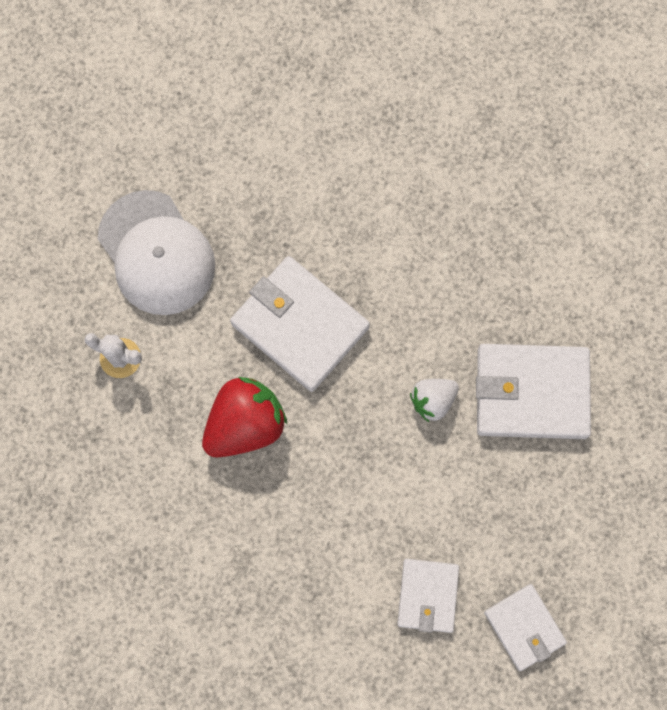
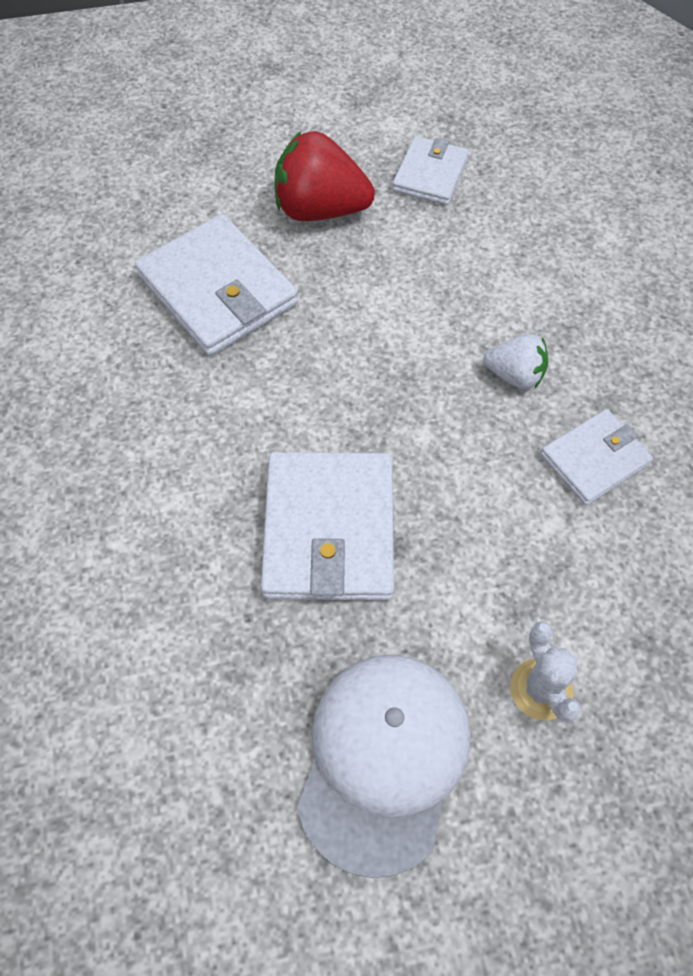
camera: 130 degrees left, 15 degrees down
(245, 424) = (481, 500): red strawberry -> red strawberry (320, 210)
(427, 595) = (477, 249): white wallet -> white wallet (594, 460)
(432, 401) = (298, 359): white strawberry -> white strawberry (515, 375)

